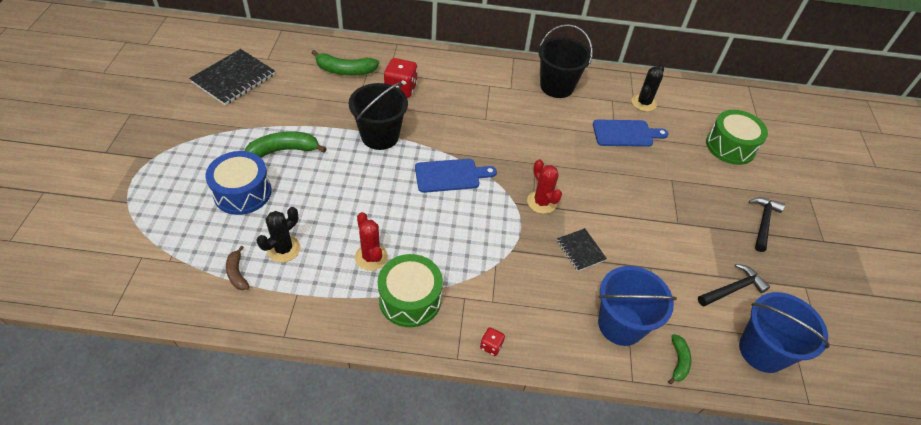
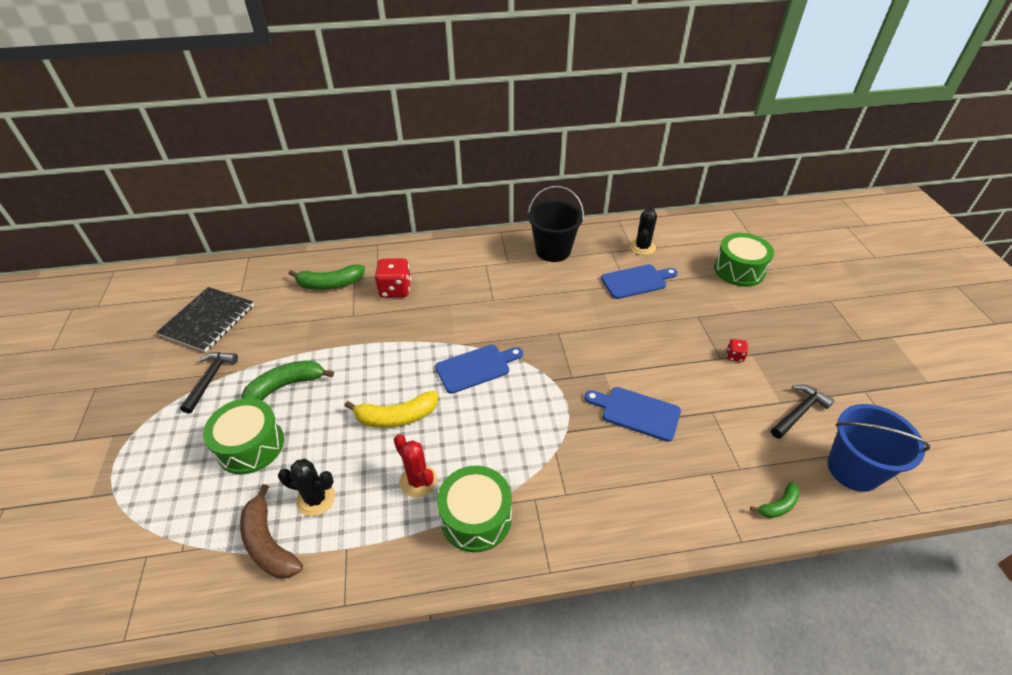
camera: 10 degrees left, 5 degrees down
(237, 273) = (268, 543): brown banana -> brown banana, size x1.75
(242, 192) = (250, 445): blue drum -> green drum
(283, 249) = (316, 499): black cactus -> black cactus turned 75 degrees clockwise
(368, 200) = (396, 417): none -> yellow banana
(380, 136) = (388, 344): black bucket -> none
(491, 346) = (581, 546): red dice -> red dice (734, 356)
(541, 202) = (579, 372): red cactus -> none
(580, 250) = (636, 412): black notebook -> blue cutting board
(620, 324) = (706, 482): blue bucket -> none
(678, 362) = (778, 505): green banana -> green banana turned 60 degrees clockwise
(763, 222) = (799, 337): black hammer -> black hammer (210, 379)

